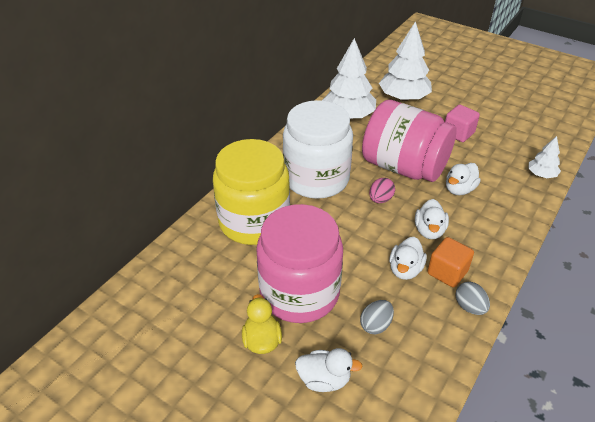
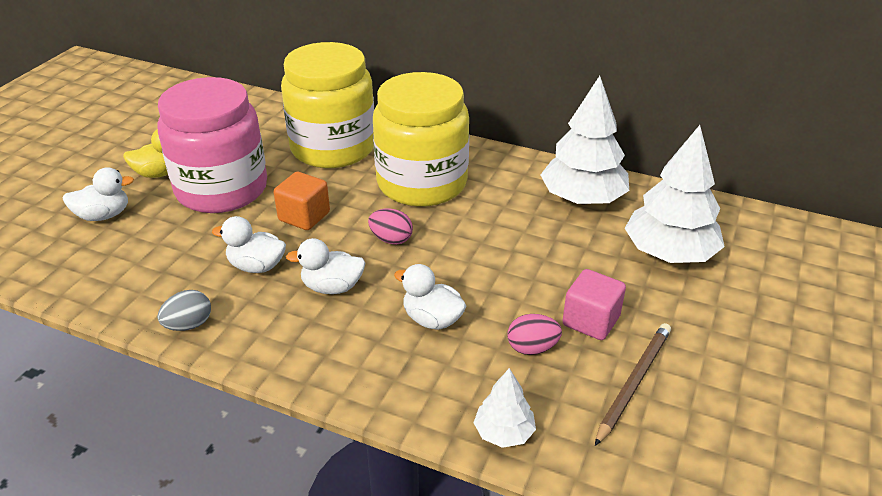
camera: 80 degrees right, 5 degrees down
(316, 179) = (422, 183): white jar -> yellow jar
(324, 379) = (104, 215): white duck -> white duck turned 105 degrees counterclockwise
(375, 325) = (169, 246): grey egg -> none
(404, 167) = (472, 259): pink jar -> none
(447, 272) = (251, 304): orange cube -> orange cube (304, 216)
(480, 156) = (532, 348): none -> pink egg
(502, 129) = (633, 383): none -> brown pencil

